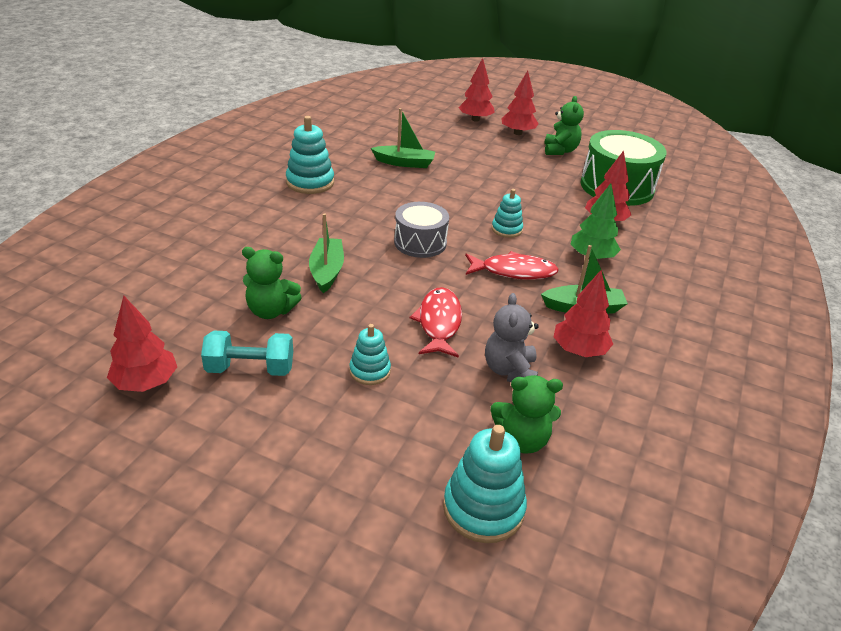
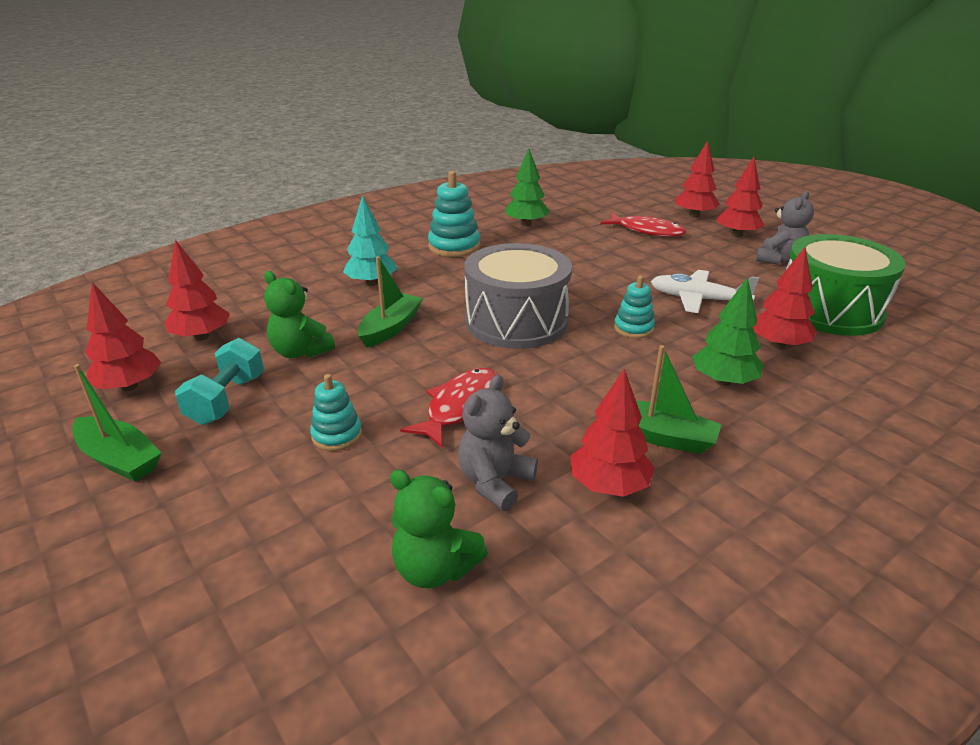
camera: 30 degrees right, 5 degrees down
(164, 320) = (201, 337): none -> red tree
(250, 369) = (227, 400): turquoise dumbbell -> turquoise dumbbell turned 75 degrees clockwise
(270, 233) = (371, 283): none -> turquoise tree
(352, 149) = (526, 224): none -> green tree
(404, 163) = (571, 244): green boat -> green boat (119, 459)
(420, 242) = (516, 321): grey drum -> grey drum, size x1.62
(483, 508) = (309, 634): turquoise stacking toy -> none
(514, 271) = (602, 374): red fish -> red fish (646, 231)
(531, 195) = (697, 299): none -> white plane
(560, 151) = (779, 260): green teddy bear -> grey teddy bear

